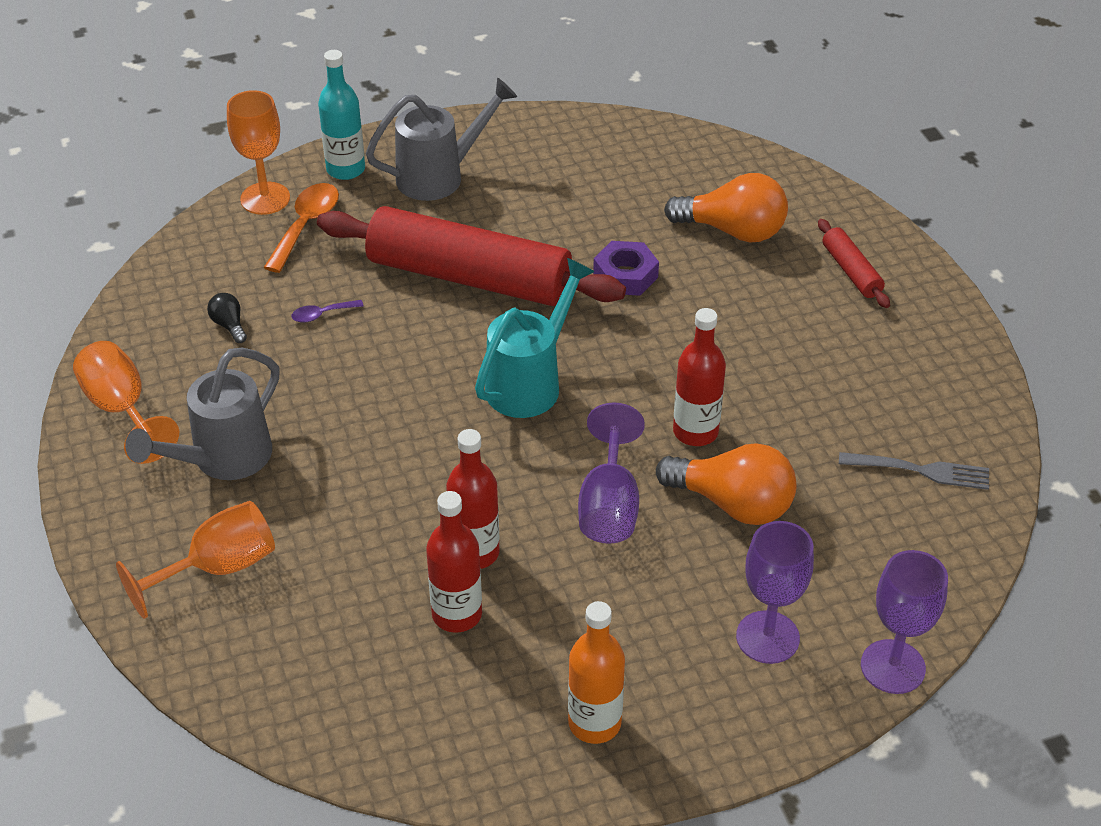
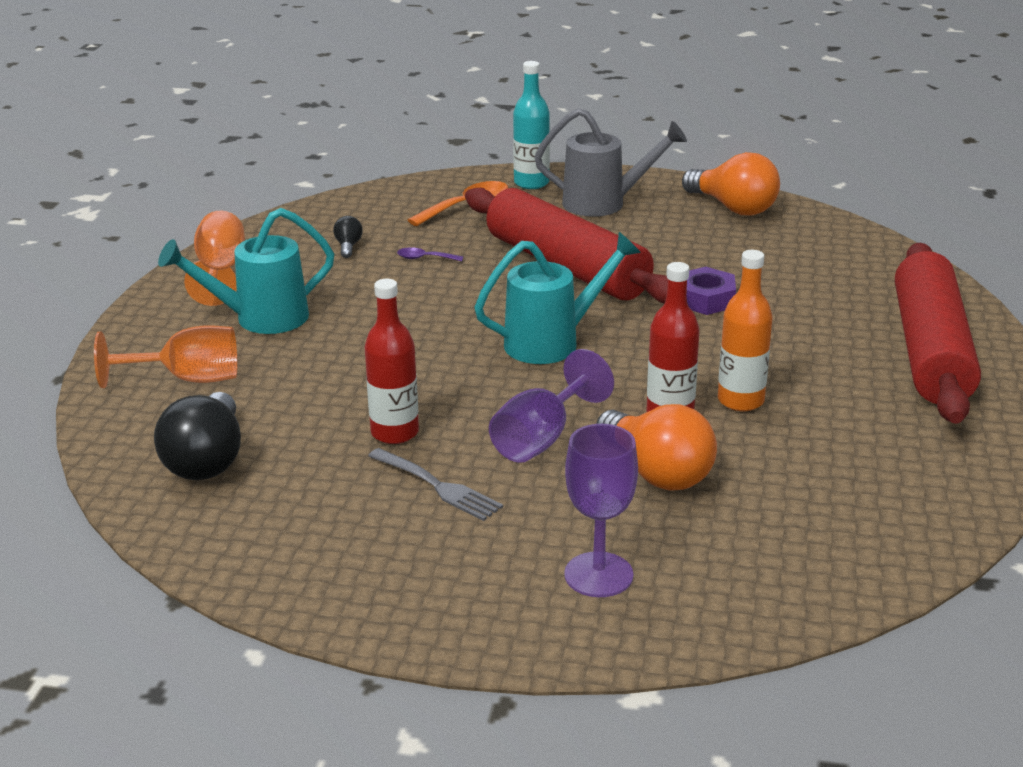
camera: 30 degrees right, 15 degrees down
(223, 459) = (261, 319): grey watering can -> turquoise watering can
(265, 198) = (451, 185): orange goblet -> none
(327, 661) = (207, 460): none -> black light bulb
(457, 614) = (338, 466): red bottle -> none
(594, 723) = (379, 577): orange bottle -> orange bottle (740, 401)
(733, 231) = (836, 296): orange light bulb -> orange light bulb (733, 208)
(851, 271) = (930, 351): red rolling pin -> red rolling pin, size x2.34
(892, 667) = (704, 640): purple goblet -> none
(919, 471) = (871, 506): grey fork -> grey fork (436, 486)

